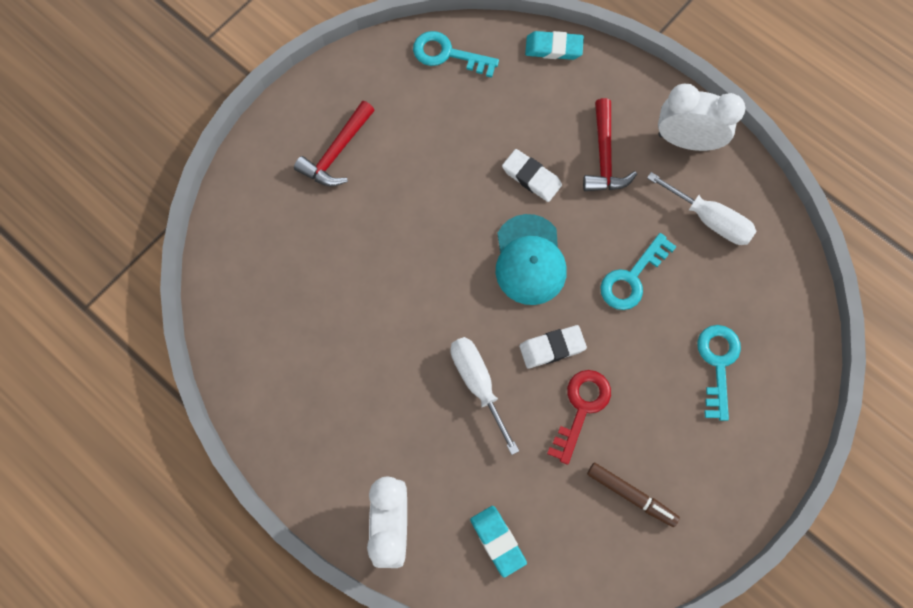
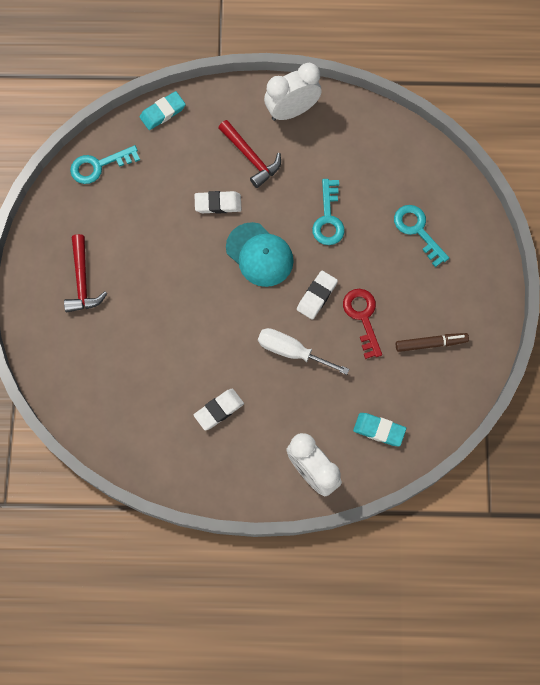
camera: 40 degrees left, 0 degrees up
(355, 383) = (219, 410): none -> white eraser
(710, 220) = (344, 149): white screwdriver -> none

